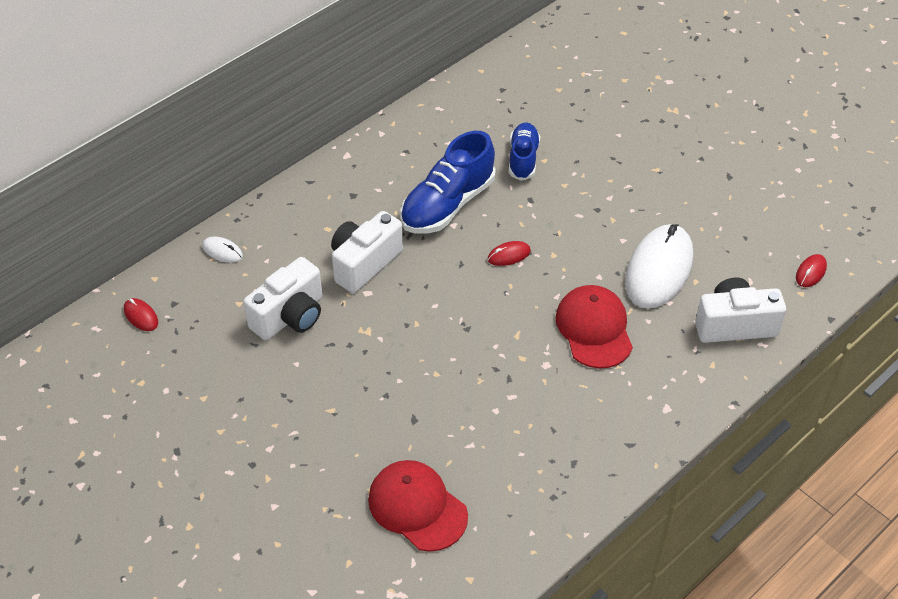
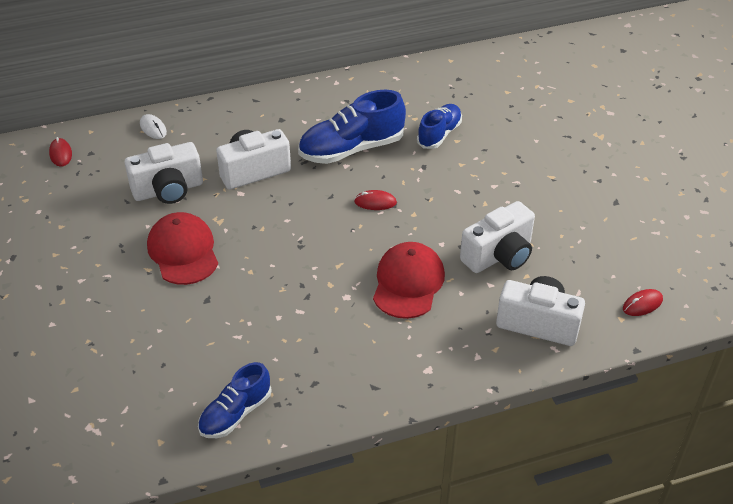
camera: 25 degrees right, 5 degrees down
(417, 507) = (160, 368): red cap -> red cap (183, 251)
(521, 522) = (235, 413): none -> blue shoe
(659, 269) = (499, 255): white mouse -> white camera

